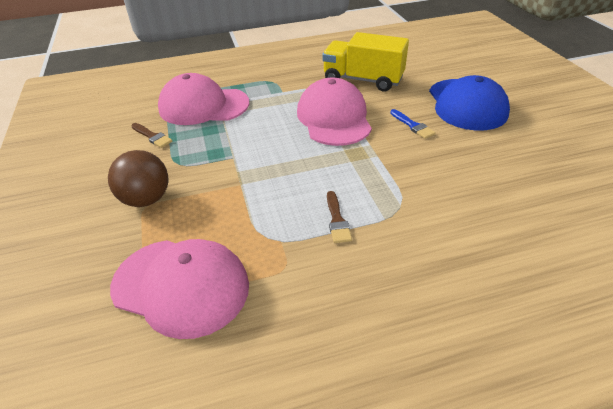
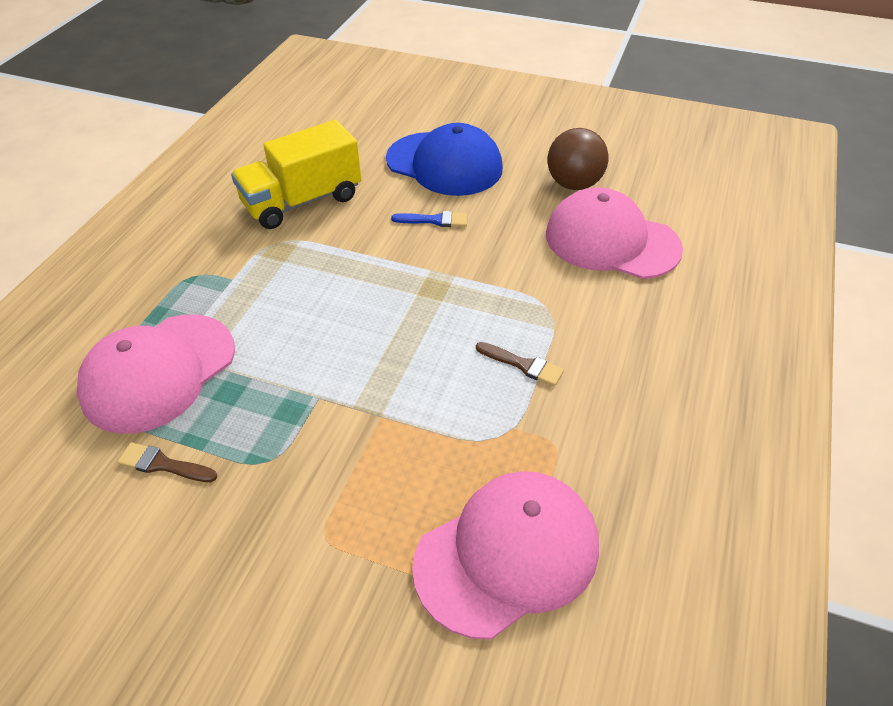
camera: 55 degrees left, 5 degrees up
(146, 199) = (310, 529): brown ball -> brown ball (574, 184)
(152, 136) = (163, 464): brown brush -> brown brush turned 150 degrees counterclockwise
(334, 118) = (347, 268): pink cap -> pink cap (611, 241)

